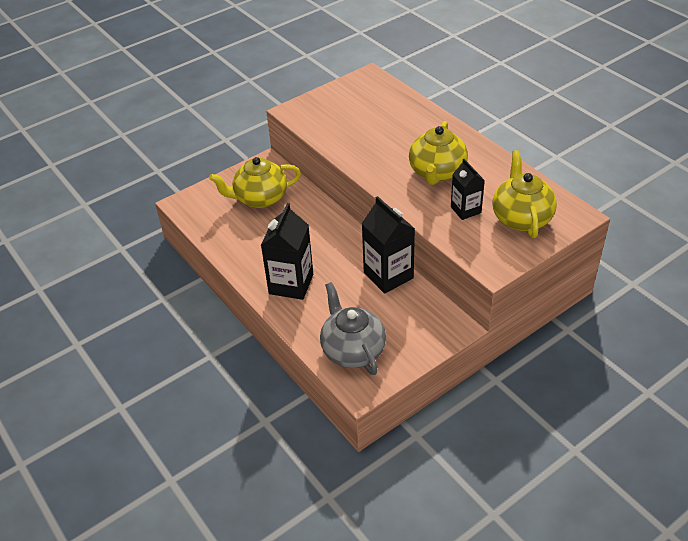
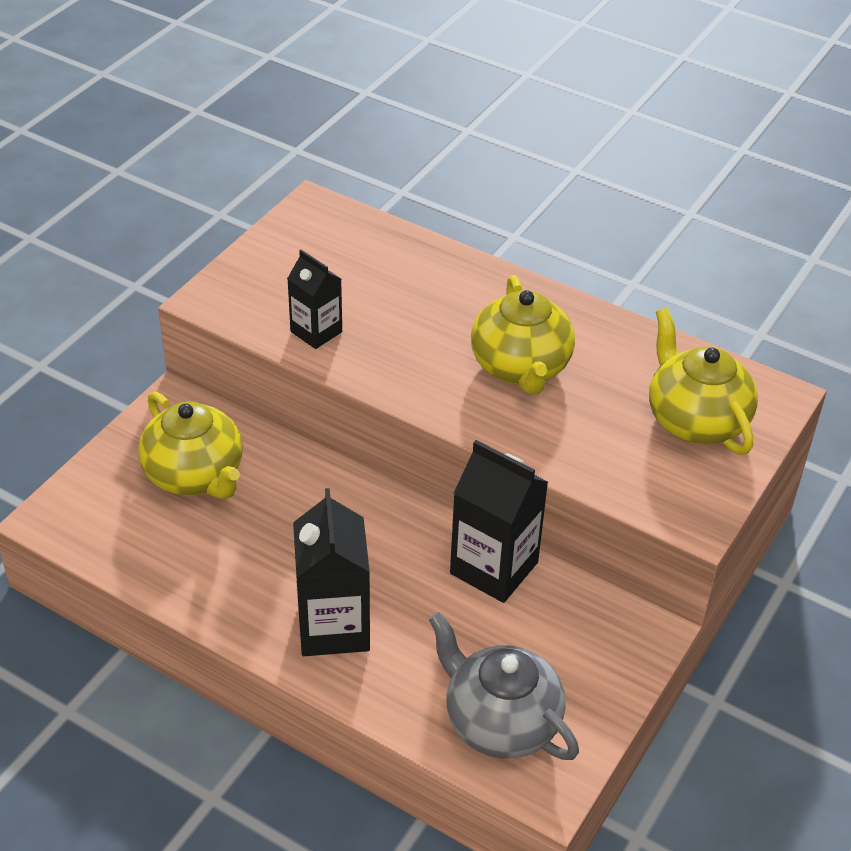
camera: 25 degrees left, 0 degrees up
(260, 198) = (195, 475): yellow teapot -> yellow teapot turned 90 degrees counterclockwise
(465, 210) = (601, 425): black carton -> black carton (316, 332)

